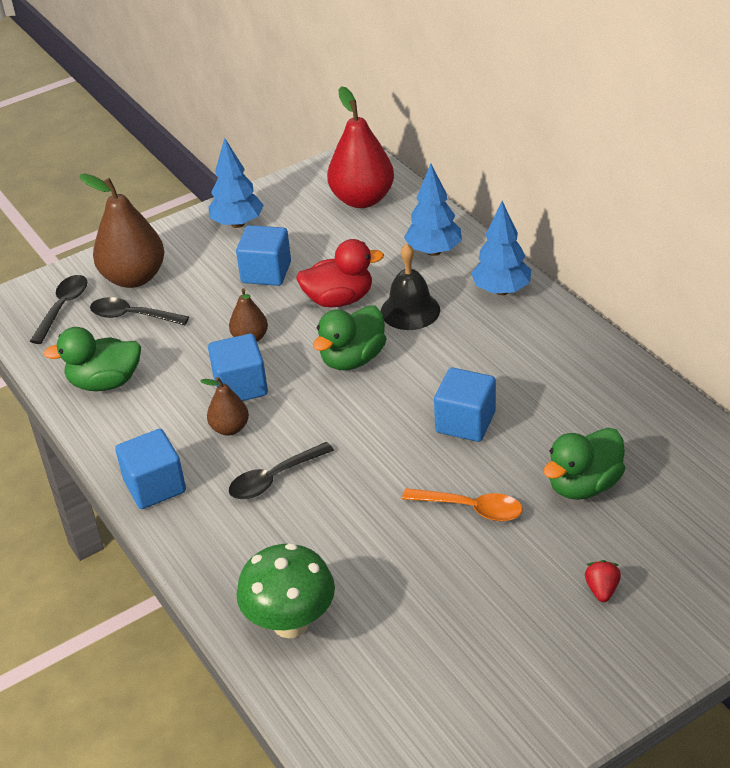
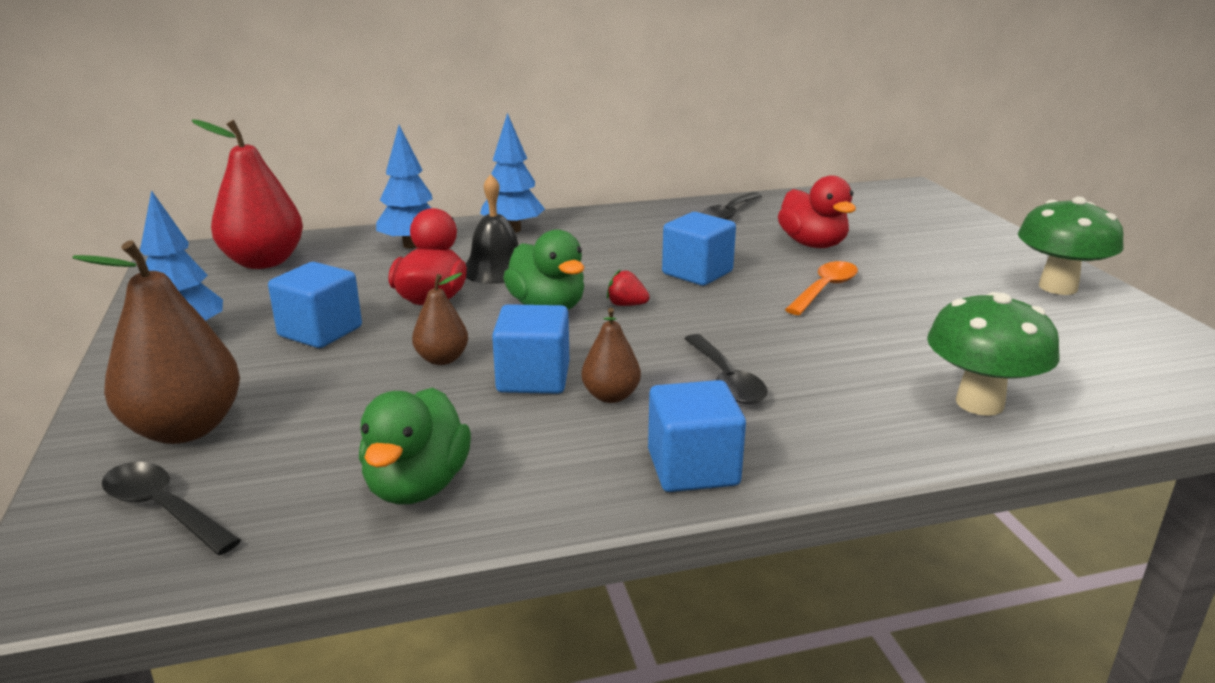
camera: 75 degrees left, 15 degrees down
(132, 316) = (280, 441): black spoon -> black spoon (729, 213)
(569, 682) = (1058, 287): none -> green mushroom
(583, 485) = (813, 244): green duck -> red duck
(602, 590) = (946, 259): red strawberry -> red strawberry (626, 305)

